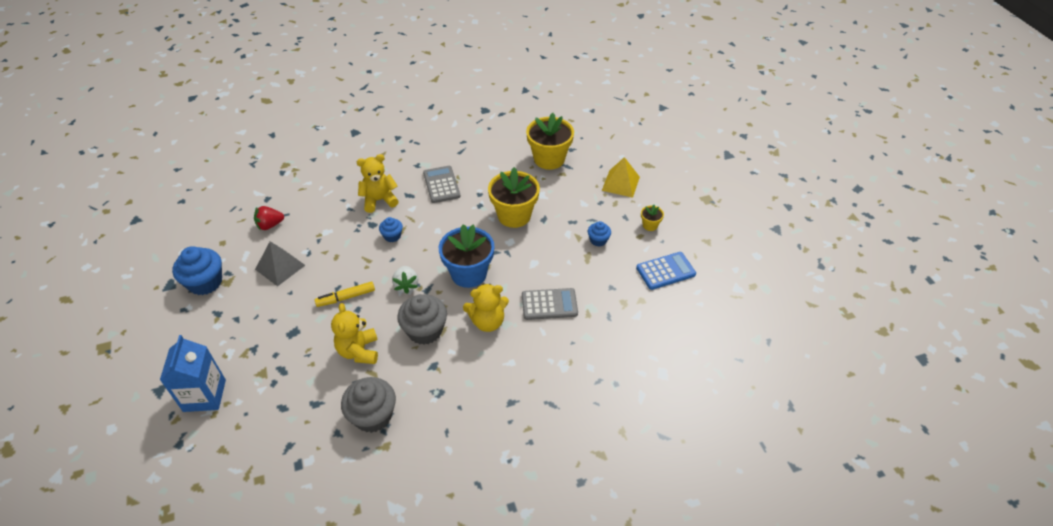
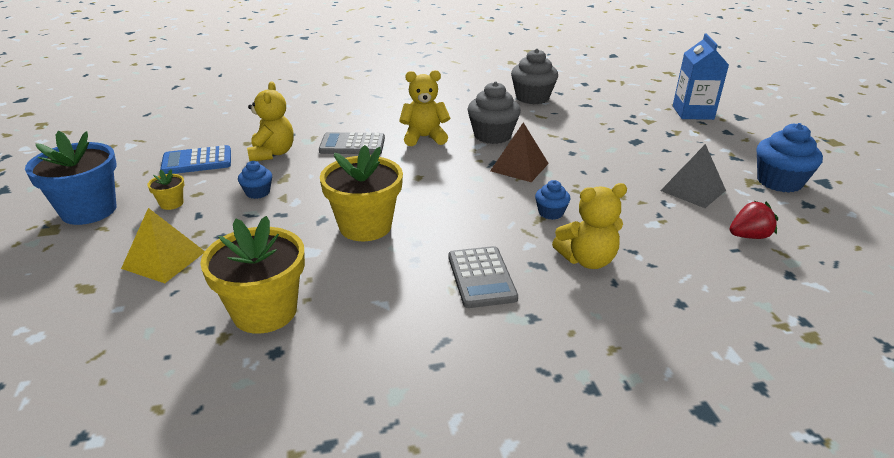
camera: 175 degrees left, 15 degrees down
(346, 297) = (590, 161): yellow marker -> none
(359, 351) = (558, 127): yellow teddy bear -> yellow teddy bear (272, 153)
(406, 285) = (519, 167): white strawberry -> brown pyramid
(469, 274) = (441, 172): blue flower pot -> blue flower pot (89, 210)

